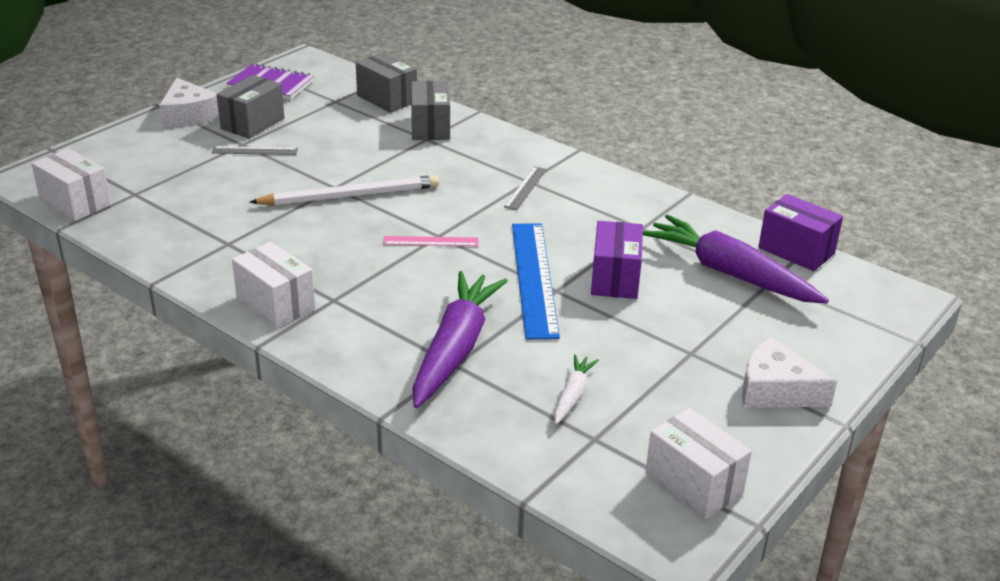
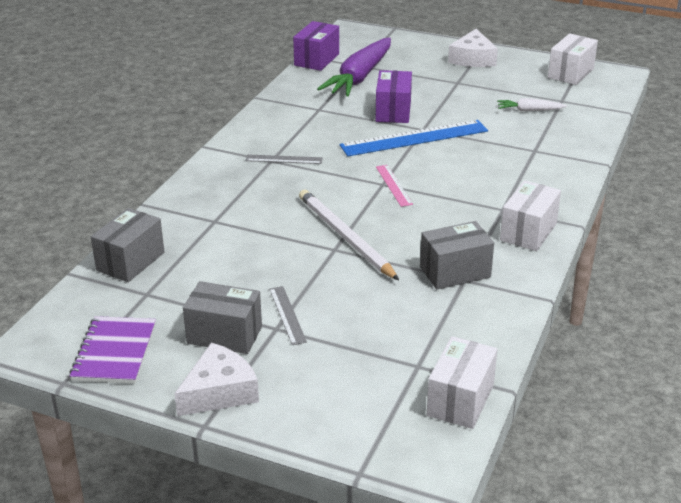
camera: 105 degrees left, 0 degrees up
(430, 127) = (189, 223): grey box -> grey box (455, 272)
(455, 349) = (518, 152): purple carrot -> none
(615, 278) = (393, 111): purple box -> purple box turned 75 degrees counterclockwise

